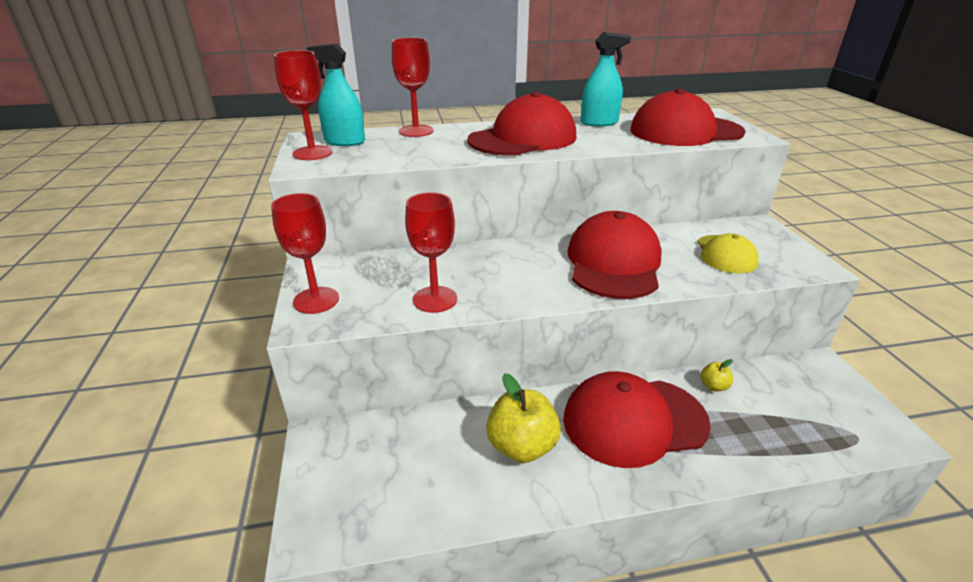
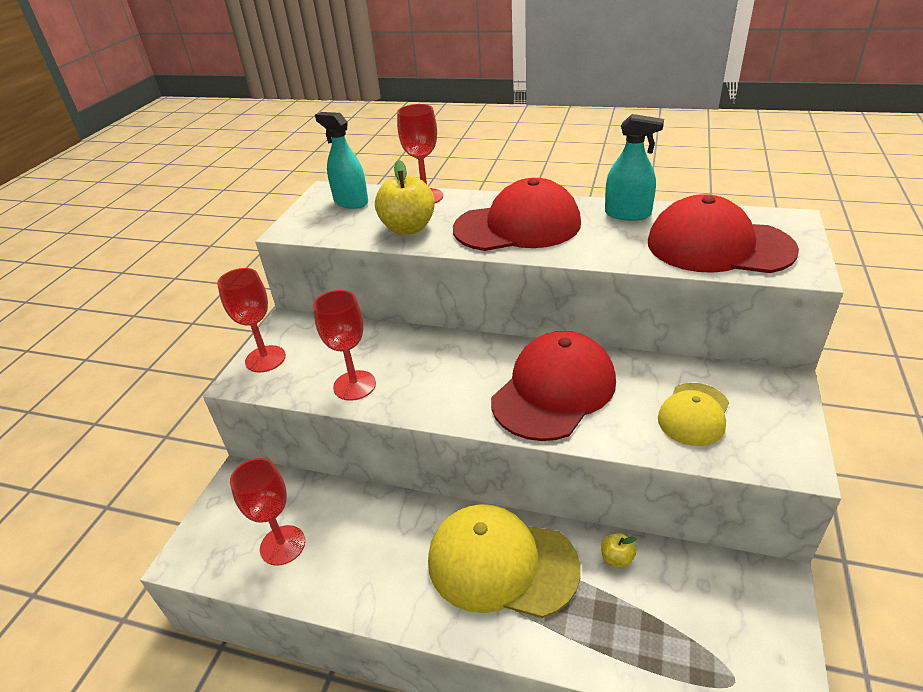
camera: 30 degrees right, 5 degrees up
(312, 153) = (313, 213): red goblet -> red goblet (282, 545)
(522, 446) = (382, 548): yellow apple -> yellow apple (408, 228)
(634, 421) = (501, 563): red cap -> yellow cap

